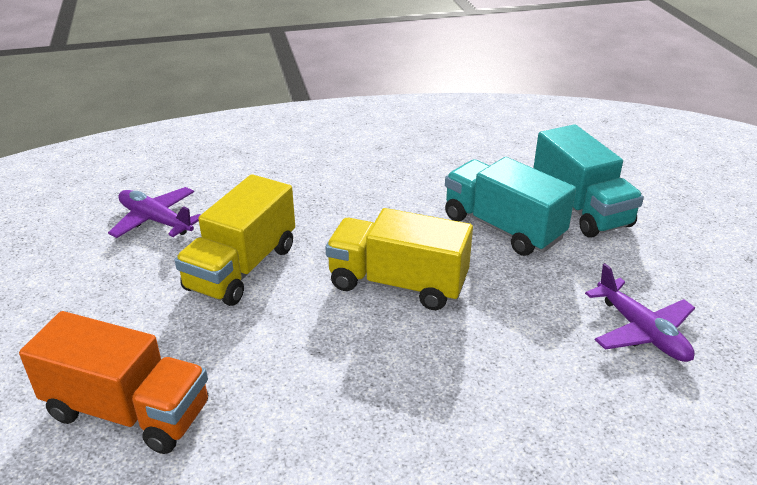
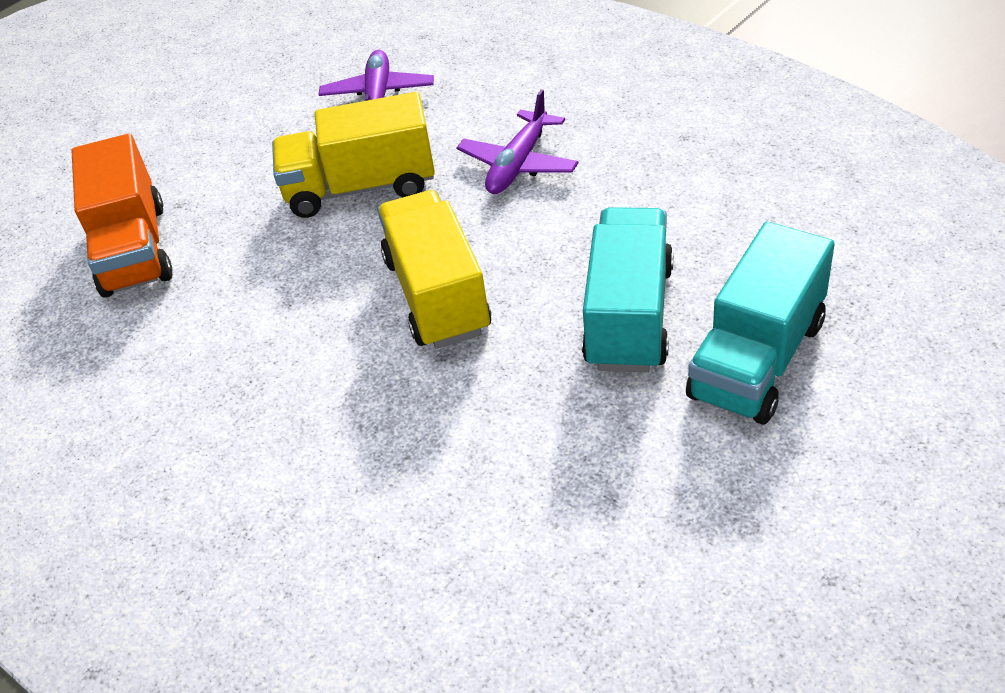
camera: 60 degrees right, 10 degrees up
(641, 331) = (541, 526): purple plane -> purple plane (518, 164)

